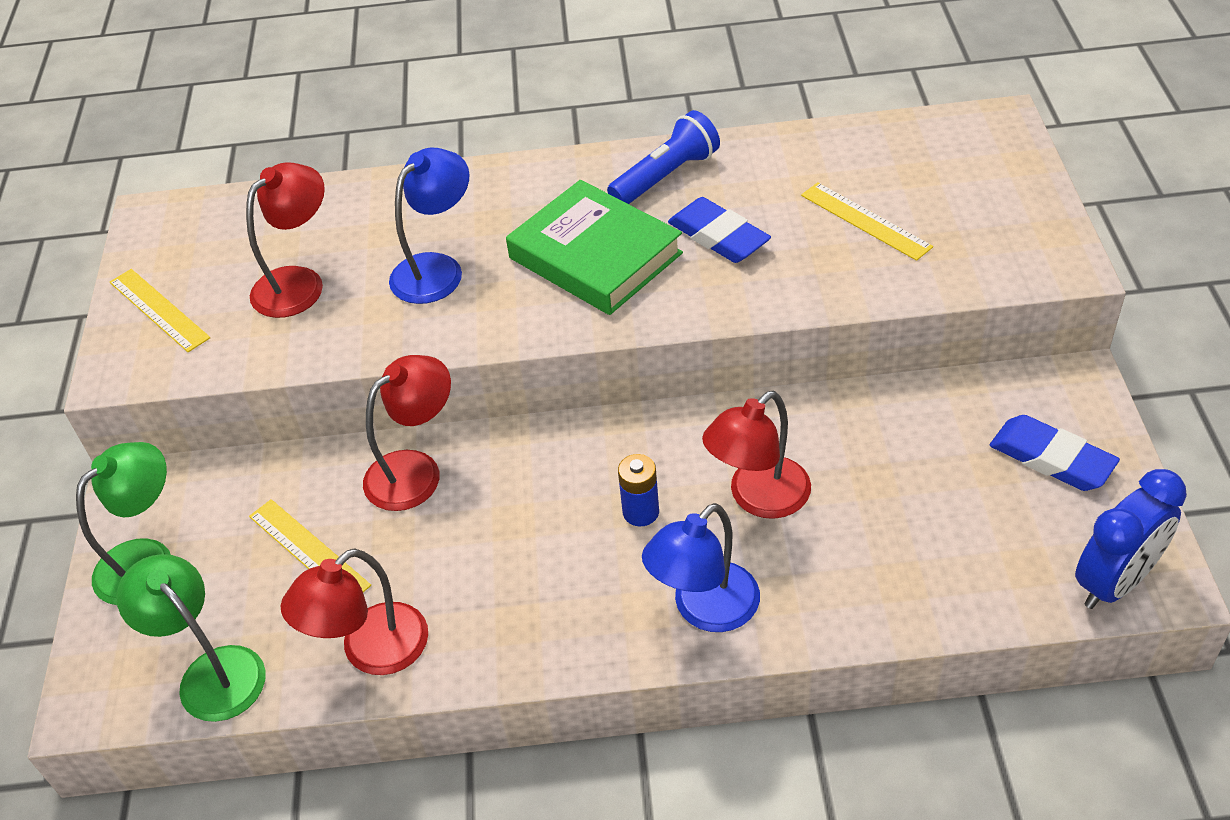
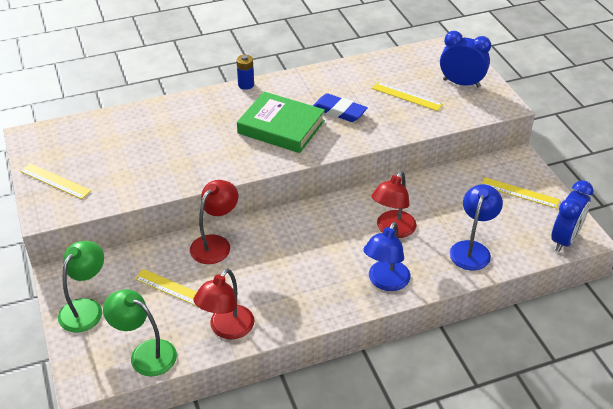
camera: 20 degrees left, 5 degrees down
(299, 283) = (129, 158): red lamp -> none
(437, 269) = (201, 143): blue lamp -> blue lamp (472, 249)
(641, 512) = (338, 245): blue battery -> blue battery (246, 85)
(666, 176) = (302, 87): blue flashlight -> none
(989, 205) = (461, 83): none -> blue clock
(1051, 458) = (519, 193): blue eraser -> yellow ruler

